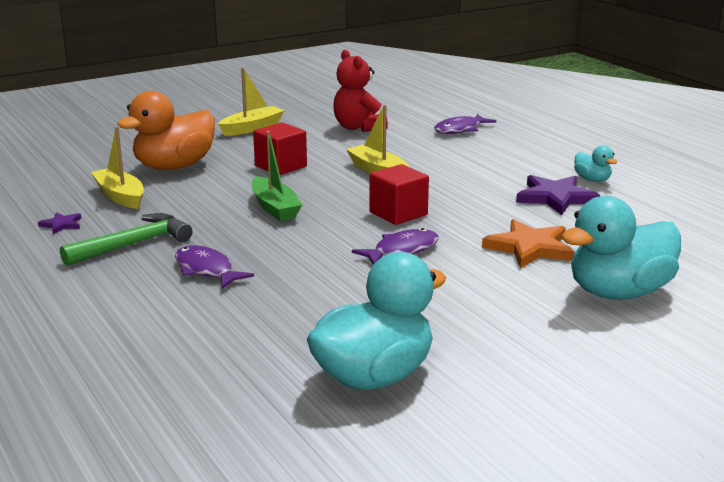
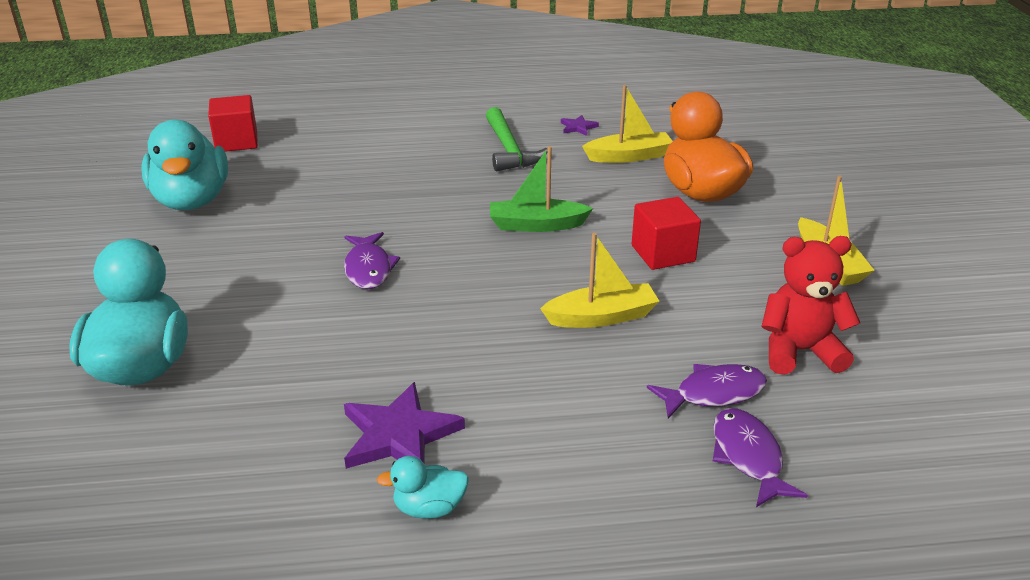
camera: 115 degrees right, 10 degrees up
(206, 270) = (428, 170): purple fish -> purple fish (714, 393)
(398, 213) = (458, 293): red cube -> red cube (236, 142)
(530, 248) = (290, 350): orange star -> none

